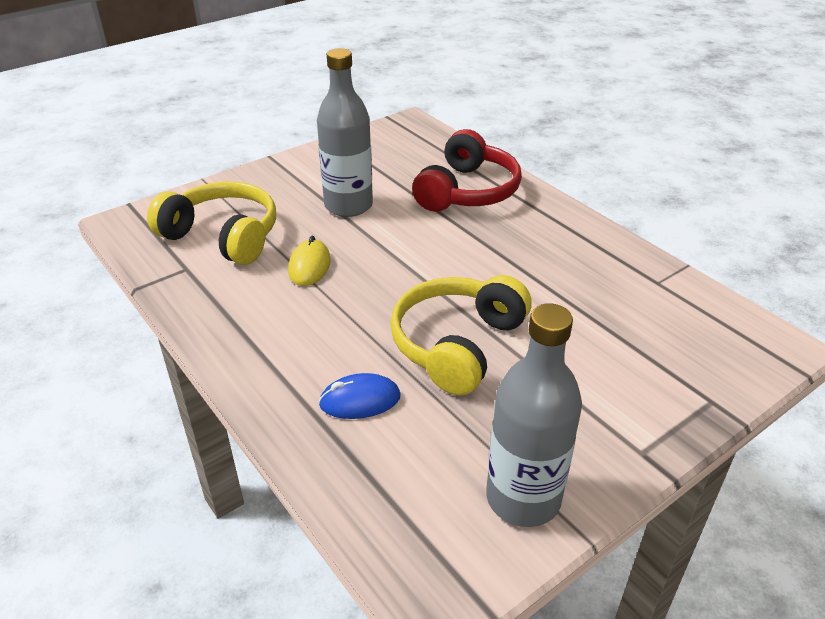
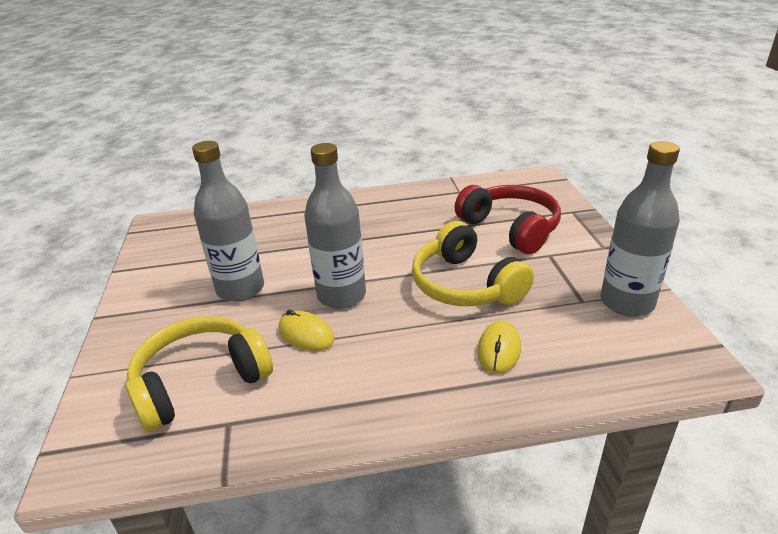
camera: 60 degrees left, 5 degrees down
(360, 400) = (499, 350): blue mouse -> yellow mouse
(379, 265) = (341, 295): none -> grey bottle
(467, 191) = (289, 226): red headphones -> red headphones (510, 228)

